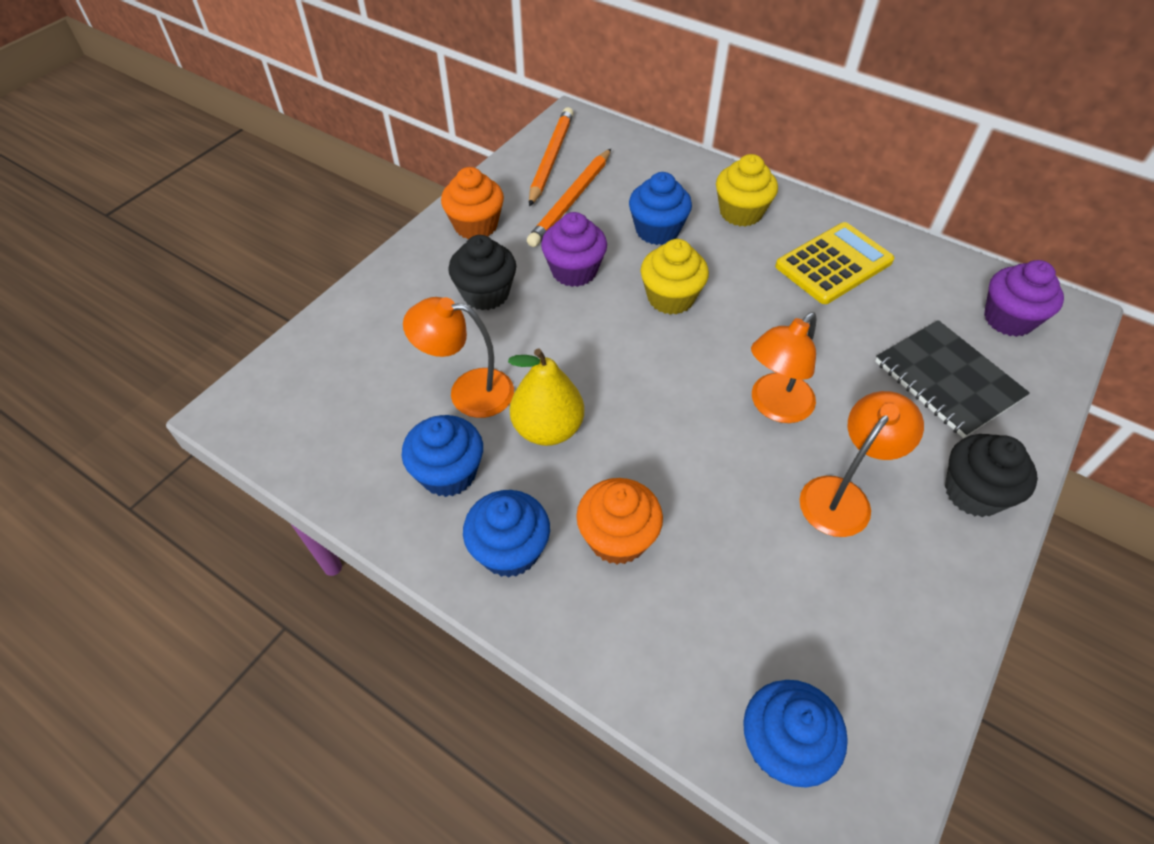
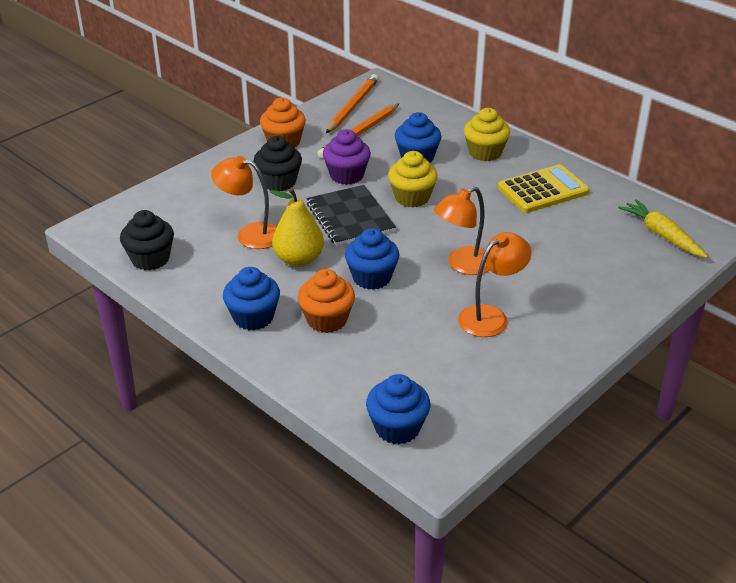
camera: 10 degrees right, 15 degrees down
(448, 473) = (224, 275): blue cupcake -> blue cupcake (372, 278)
(947, 380) = (597, 264): black notebook -> black notebook (350, 218)
(973, 492) = (585, 325): black cupcake -> black cupcake (150, 259)
(1008, 319) = (662, 235): purple cupcake -> yellow carrot

